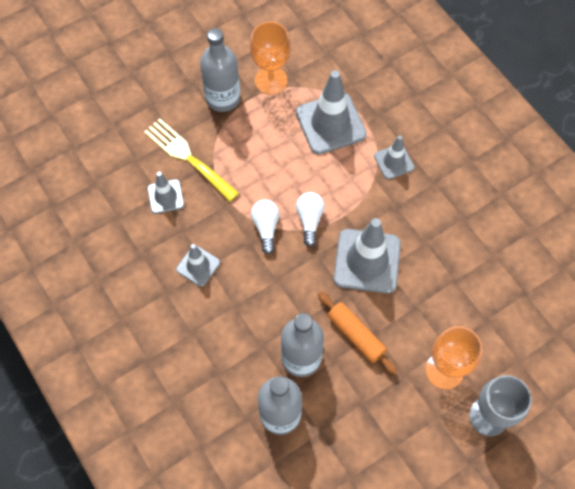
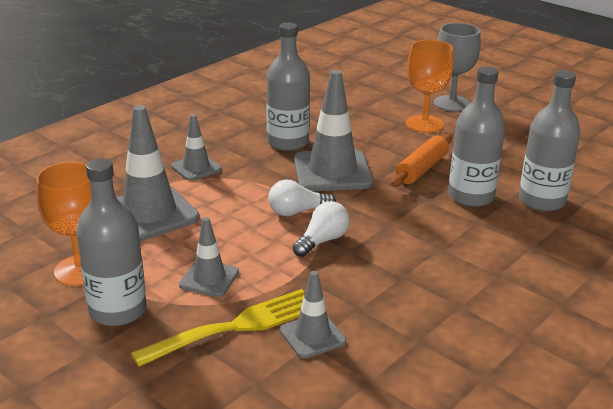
camera: 105 degrees left, 35 degrees down
(188, 157) = (236, 326): yellow fork -> yellow fork turned 150 degrees counterclockwise
(198, 266) = (405, 285): grey traffic cone -> grey traffic cone (209, 279)
(266, 227) = (322, 241): white light bulb -> white light bulb turned 150 degrees clockwise
(426, 238) = (288, 142): none -> grey bottle

